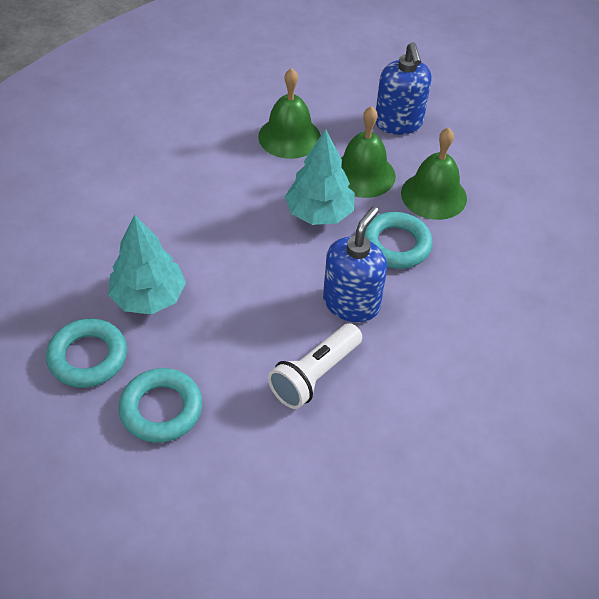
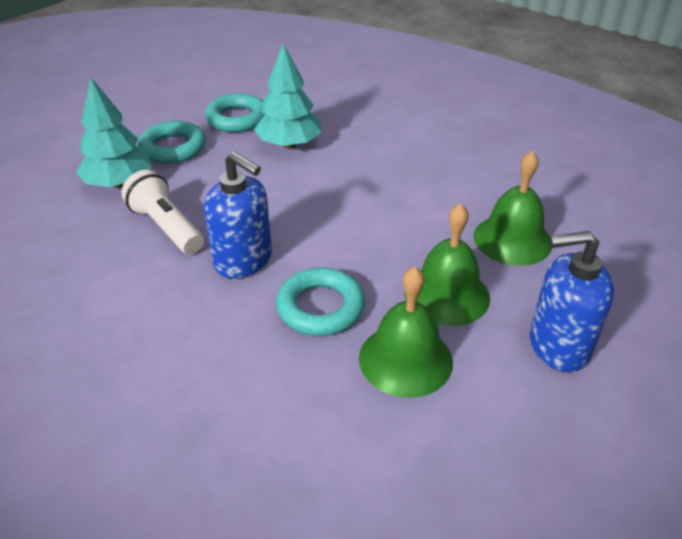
camera: 100 degrees right, 10 degrees down
(319, 213) = (380, 251): turquoise tree -> turquoise tree (119, 183)

